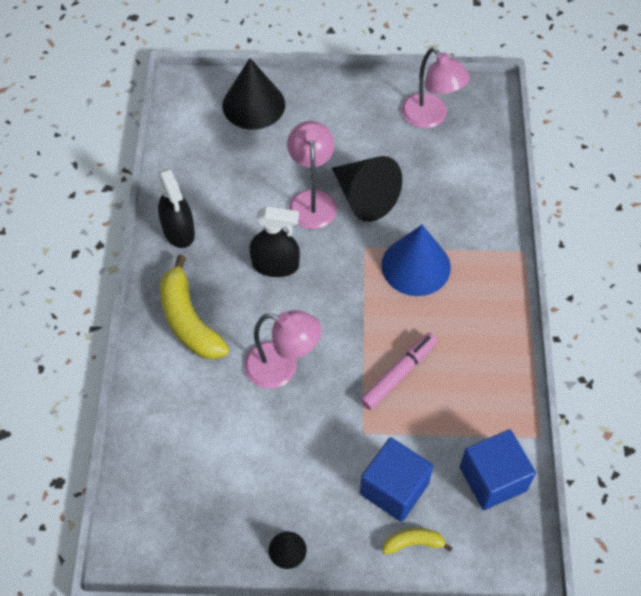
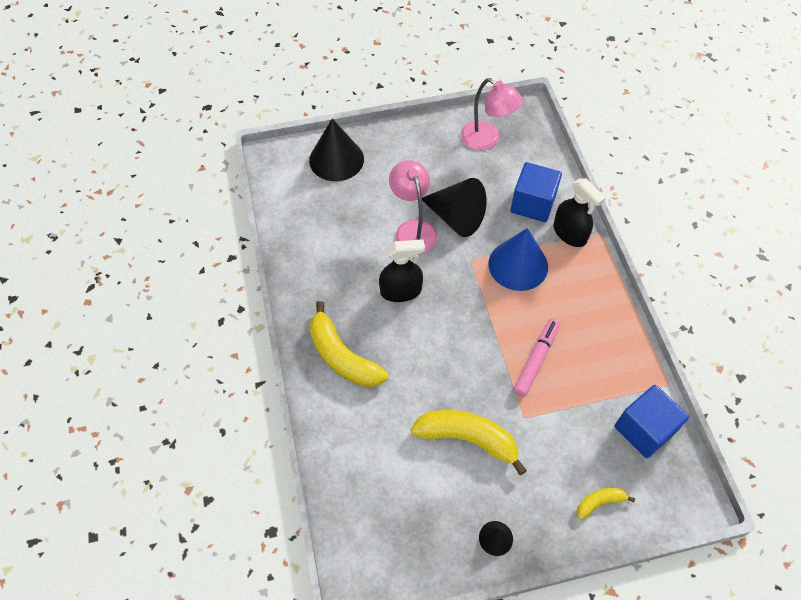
camera: 15 degrees left, 0 degrees up
(178, 231) = (307, 280): black spray bottle -> black spray bottle (569, 233)
(282, 368) = (436, 378): pink lamp -> none
(293, 440) = (468, 439): none -> yellow banana
(394, 488) = (567, 459): blue cube -> blue cube (533, 204)

